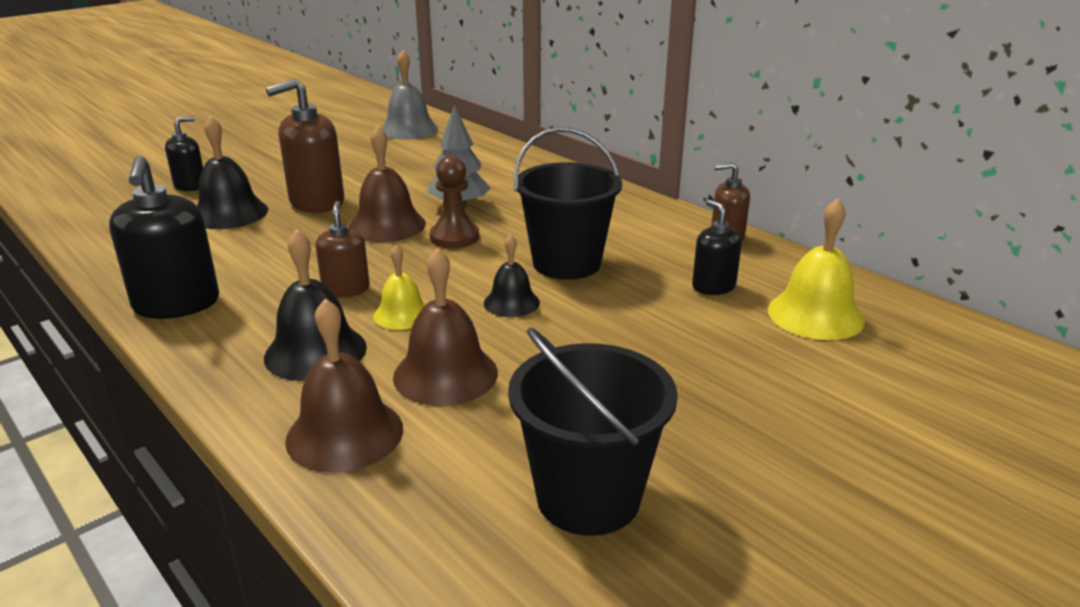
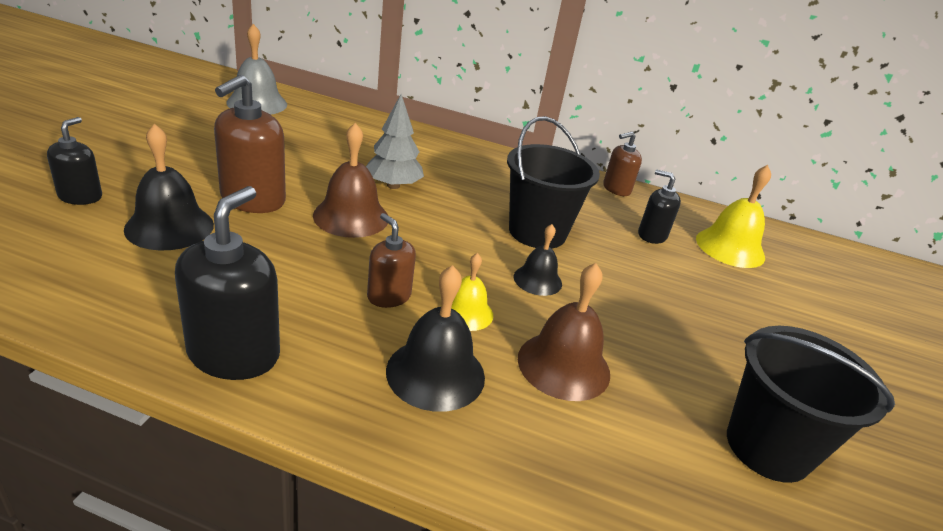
camera: 35 degrees left, 5 degrees up
(177, 304) = (234, 354): black soap dispenser -> black soap dispenser turned 120 degrees counterclockwise
(345, 434) = (552, 453): brown bell -> none
(454, 237) = (424, 220): brown pawn -> none

